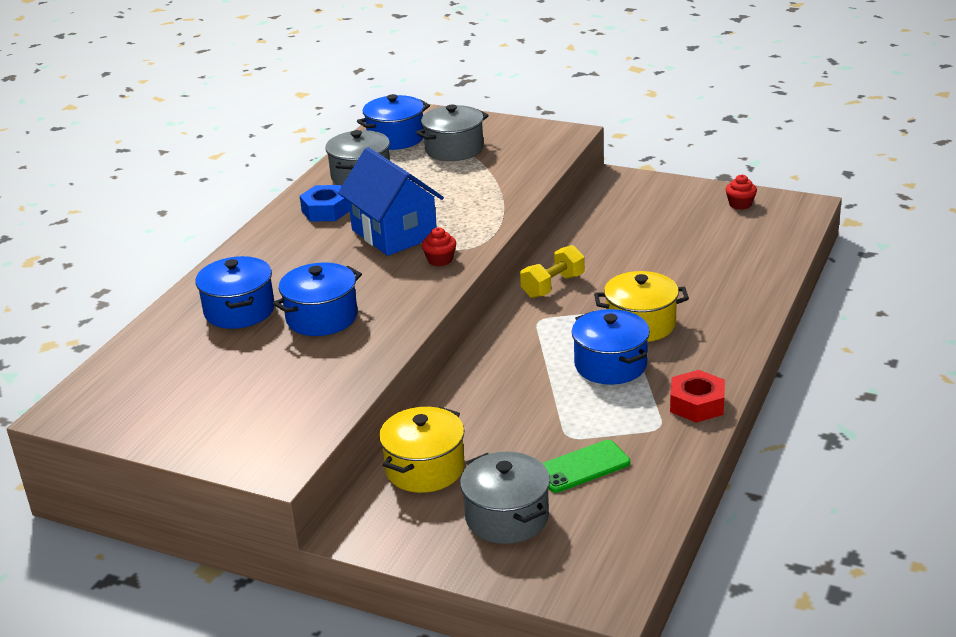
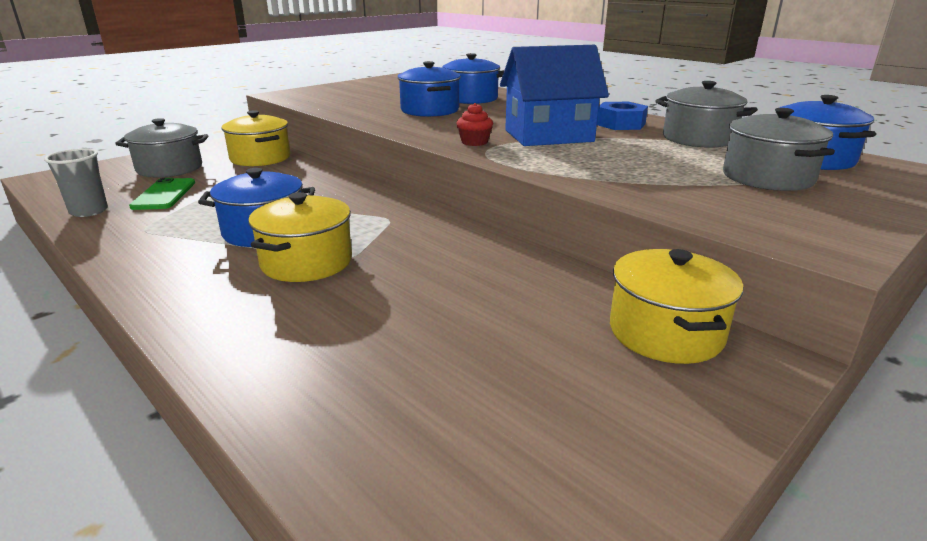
camera: 110 degrees right, 5 degrees down
(553, 286) = (447, 237): yellow dumbbell -> none
(615, 201) = (665, 332): none -> yellow pot
(656, 486) = (89, 211): none -> grey cup
(697, 404) = (134, 252): red nut -> none
(740, 204) = (581, 486): red cupcake -> none

